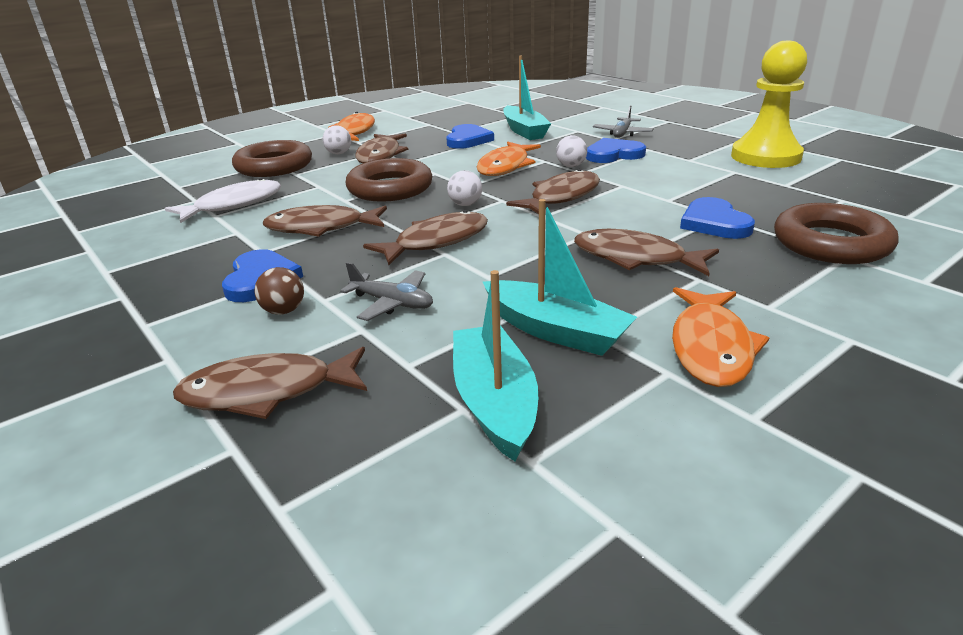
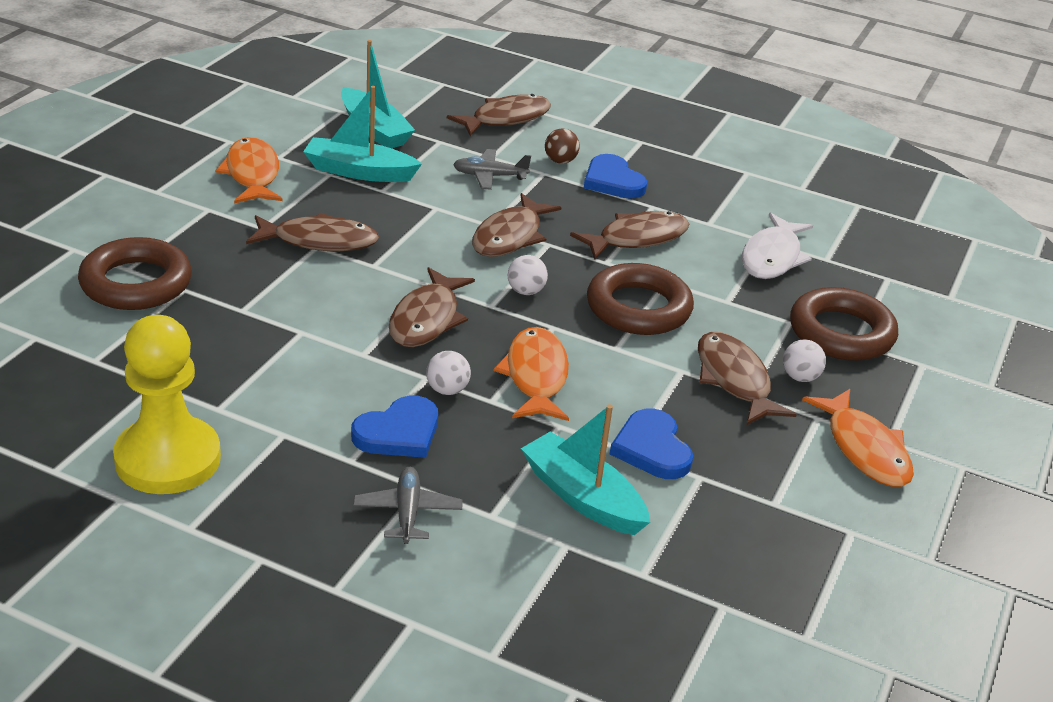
camera: 150 degrees right, 5 degrees up
(714, 223) = (248, 297): blue heart -> none

